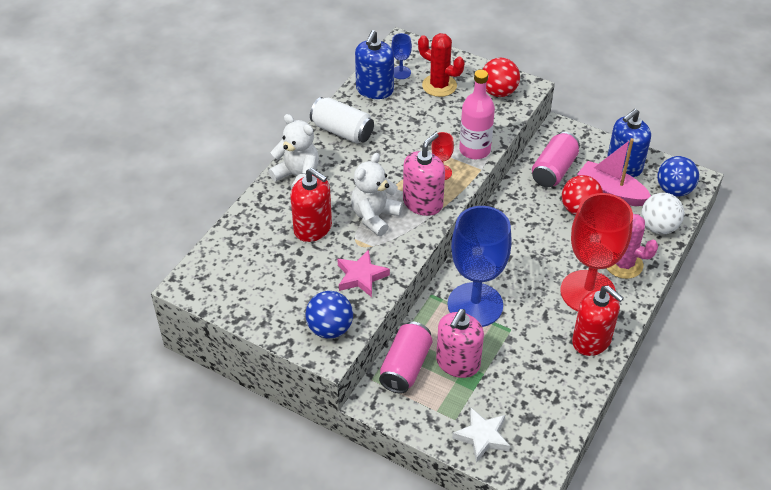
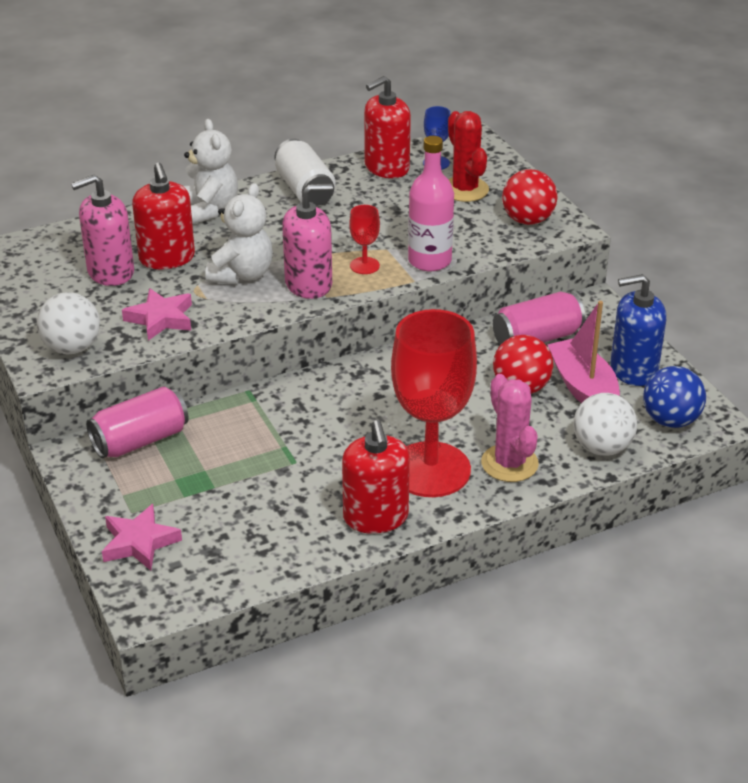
camera: 35 degrees right, 10 degrees down
(330, 329) = (72, 348): blue ball -> white ball
(374, 90) = (386, 167): blue soap dispenser -> red soap dispenser
(375, 217) = (242, 275): white teddy bear -> white teddy bear turned 135 degrees clockwise
(458, 363) = (198, 464): pink soap dispenser -> pink soap dispenser (110, 272)
(475, 305) = (284, 421): blue goblet -> none
(482, 437) = (139, 542): white star -> pink star

